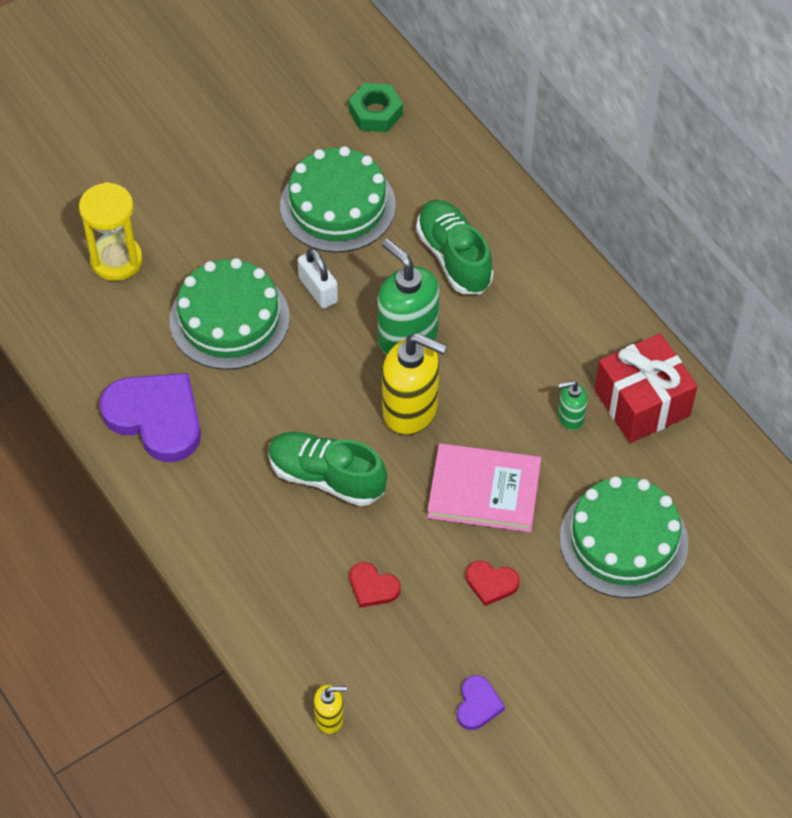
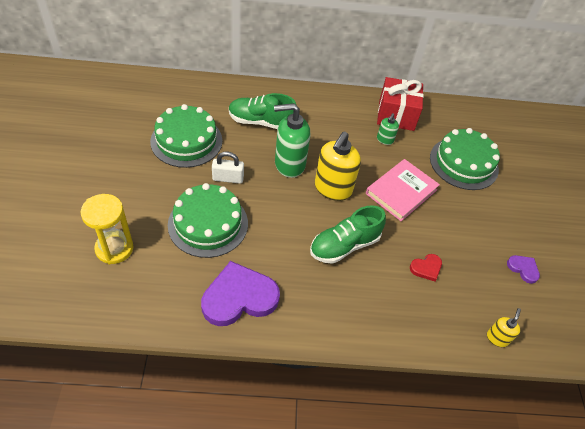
camera: 60 degrees left, 5 degrees down
(375, 113) = (150, 96): green nut -> none
(411, 410) = (332, 189): yellow soap dispenser -> yellow soap dispenser turned 150 degrees clockwise
(491, 583) = (456, 221): red heart -> none

